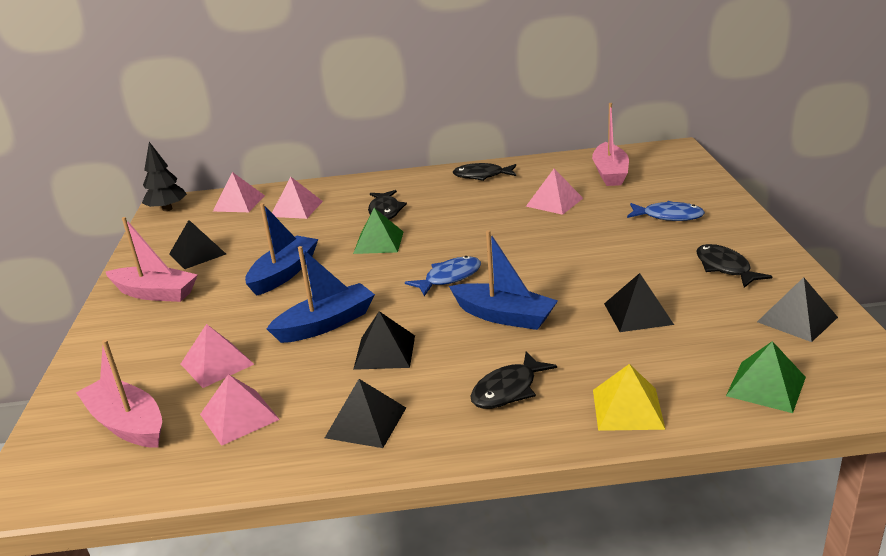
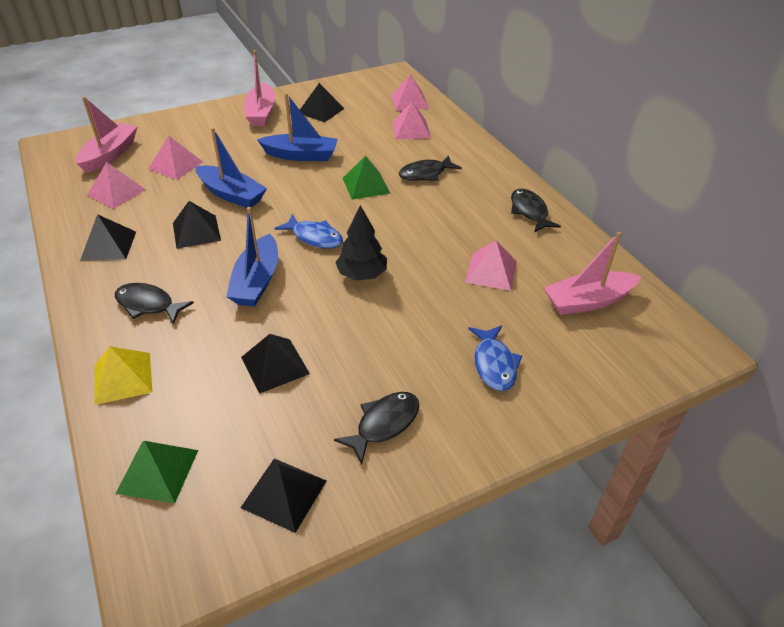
camera: 65 degrees right, 15 degrees up
(167, 209) = (386, 76): black tree -> black tree (362, 275)

